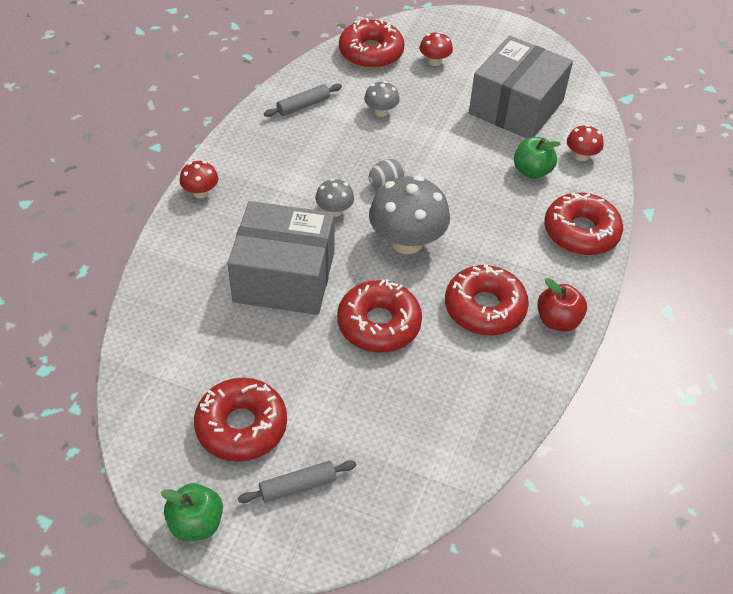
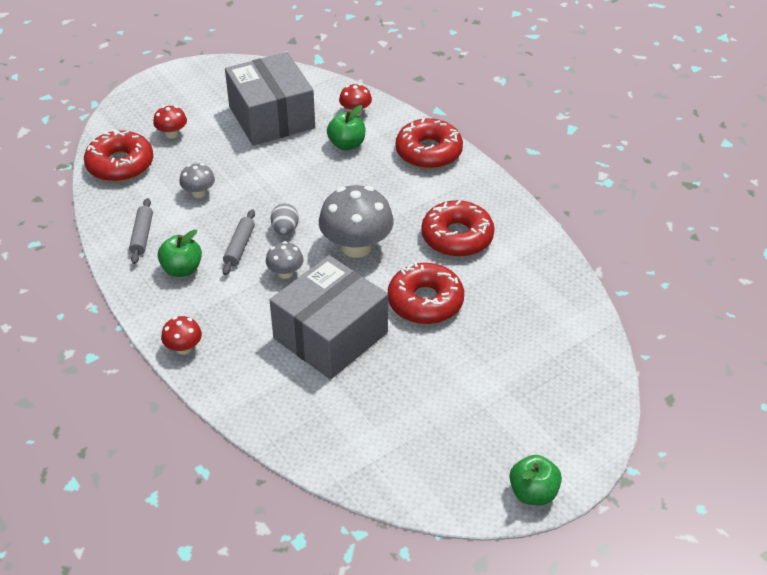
camera: 55 degrees left, 5 degrees down
(241, 426) = (462, 427): red donut -> none
(285, 147) = (182, 269): none -> green apple
(298, 486) = (540, 417): grey rolling pin -> grey rolling pin (239, 247)
(557, 320) = (498, 206): red apple -> none

